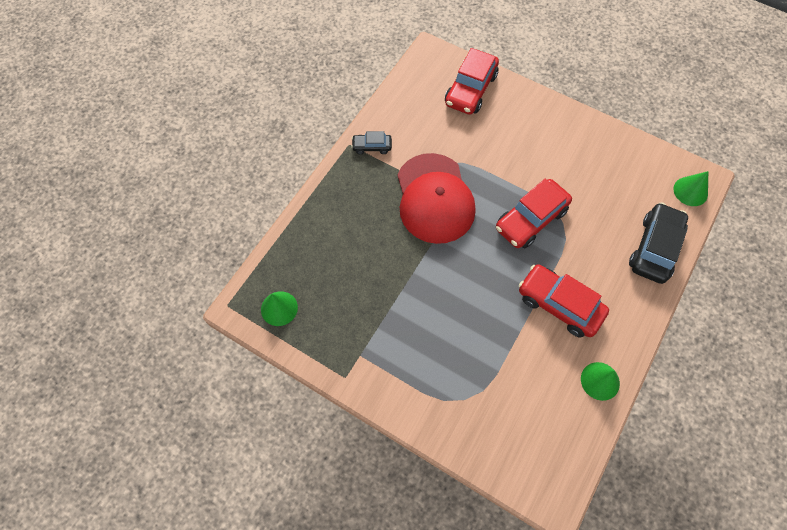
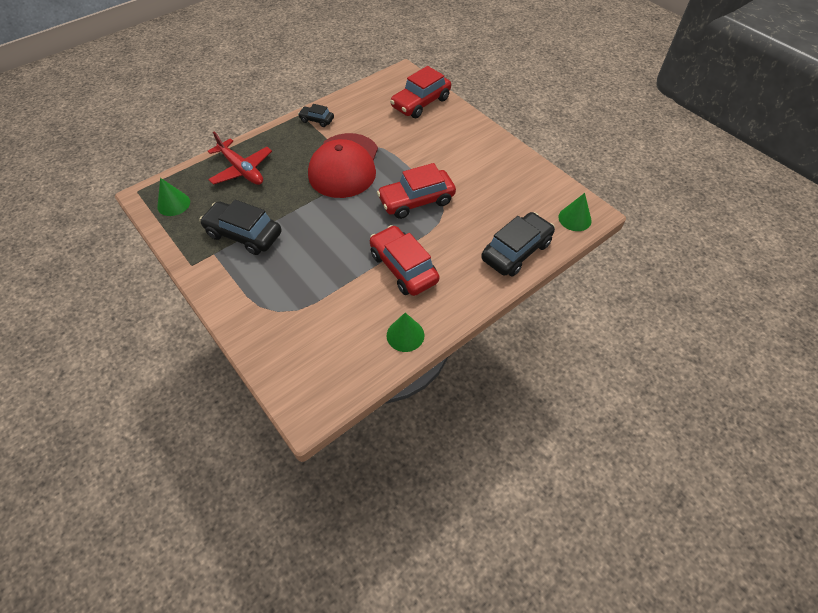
camera: 20 degrees right, 10 degrees down
(327, 239) = (241, 169): none -> red plane
(378, 321) = (244, 234): none -> black car

